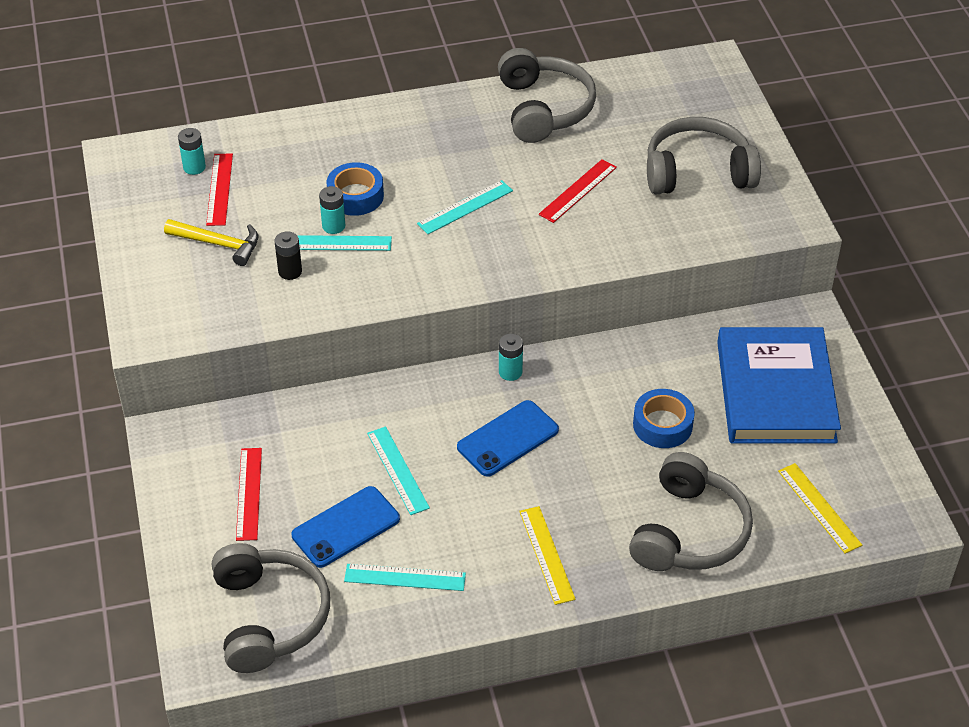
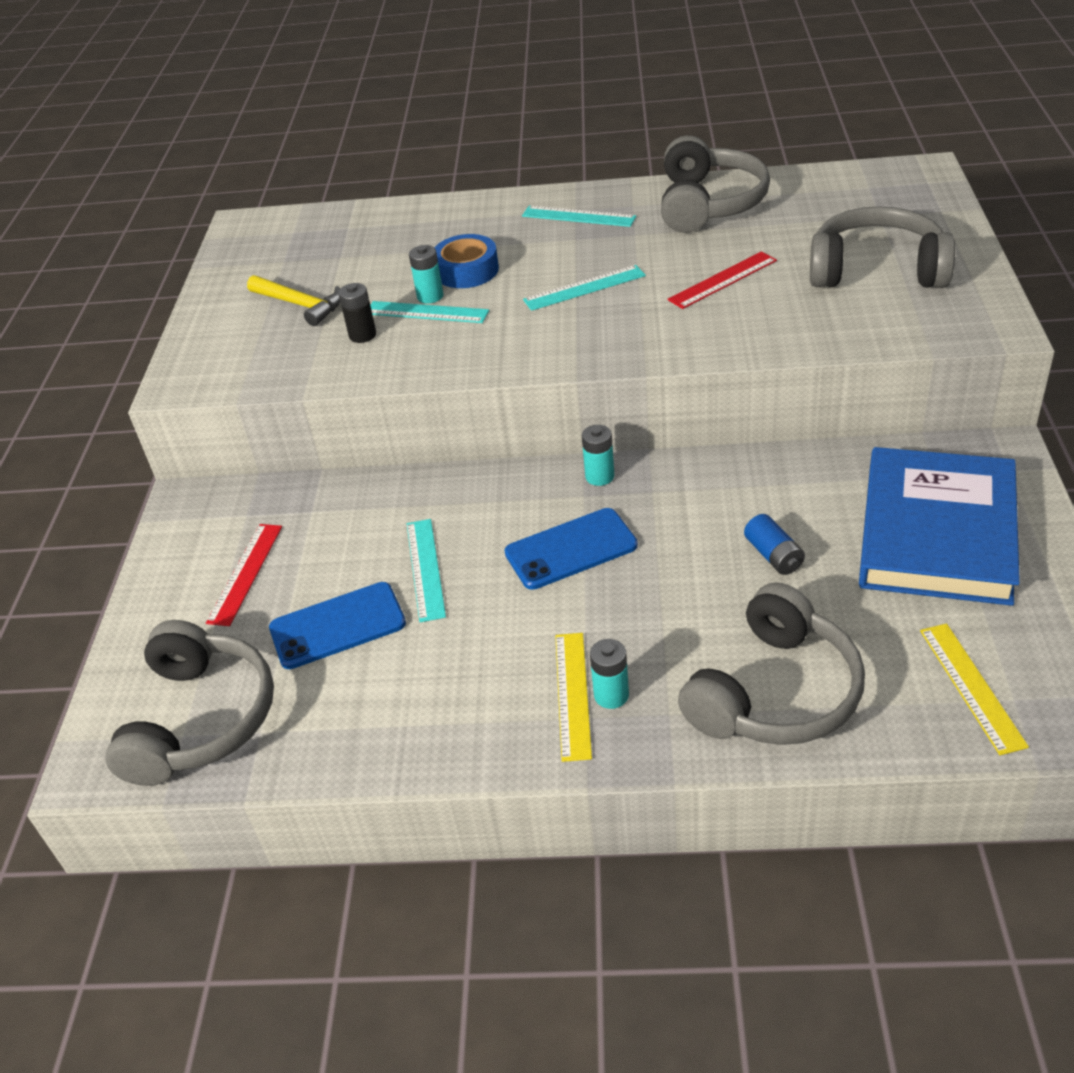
camera: 20 degrees right, 5 degrees down
(194, 167) = (312, 237): turquoise battery -> turquoise battery (611, 695)
(220, 189) = (327, 257): red ruler -> none
(405, 577) = (382, 696): turquoise ruler -> turquoise ruler (578, 216)
(662, 425) = (773, 555): blue tape -> blue battery

